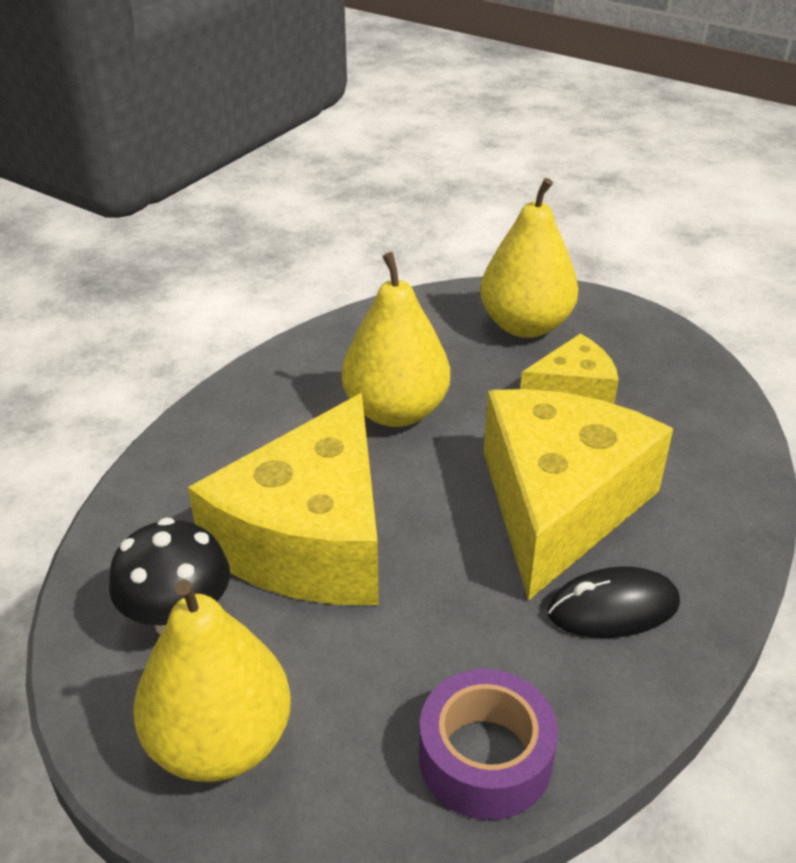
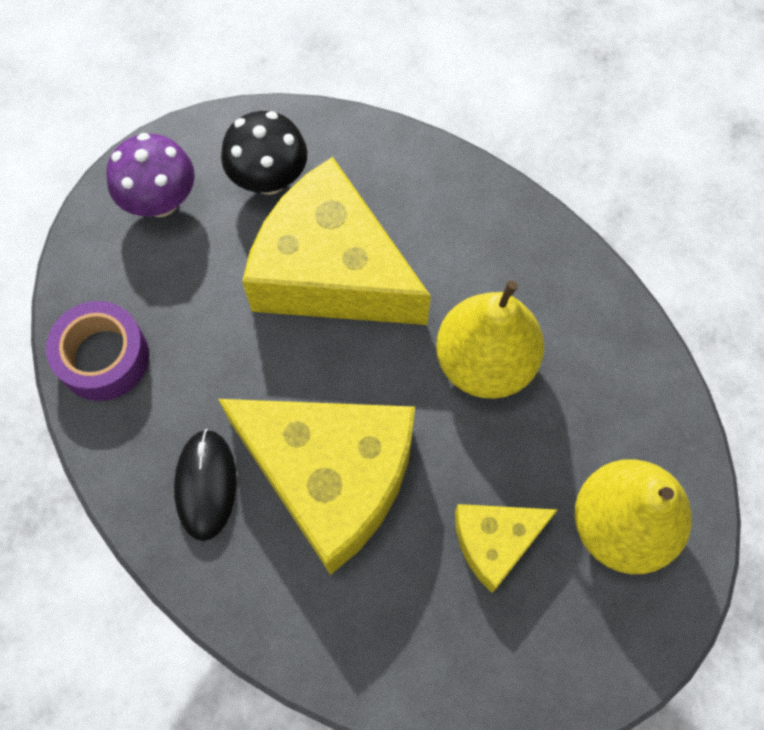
camera: 100 degrees right, 30 degrees up
(220, 742) = (161, 201): yellow pear -> purple mushroom
(573, 390) = (495, 542): yellow cheese -> yellow cheese turned 75 degrees clockwise

